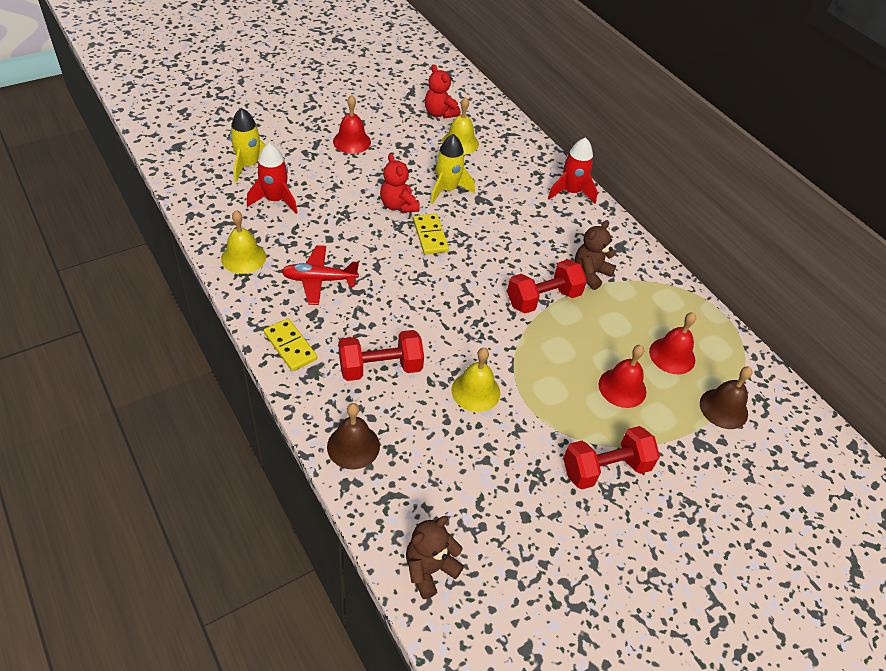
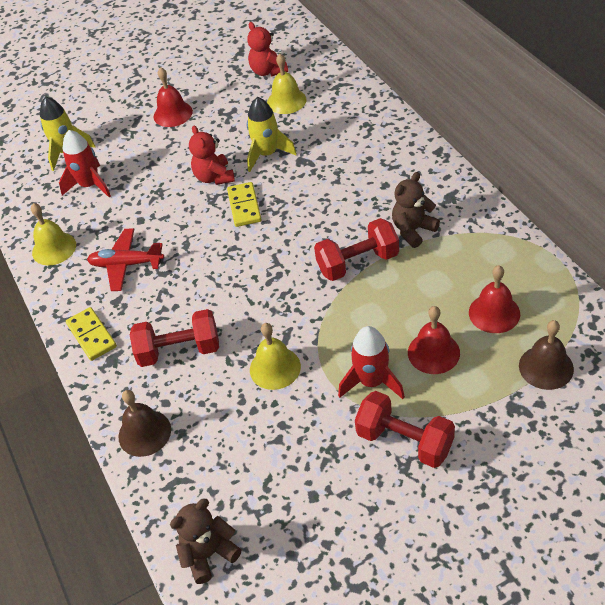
camera: 15 degrees right, 0 degrees up
(571, 192) = (402, 142): red rocket -> red rocket (372, 382)
(605, 468) = (404, 441): red dumbbell -> red dumbbell turned 45 degrees clockwise

